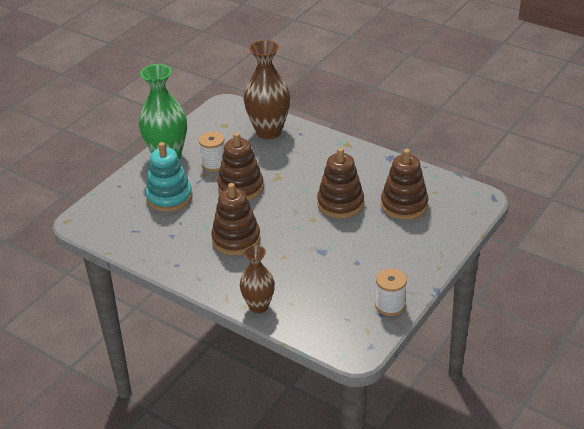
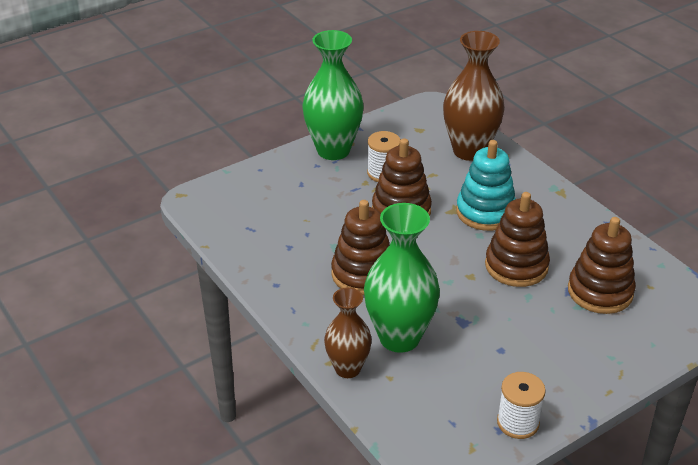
camera: 20 degrees right, 0 degrees up
(169, 197) = (310, 199): turquoise stacking toy -> turquoise stacking toy (485, 212)
(284, 275) = (399, 337): none -> green vase

